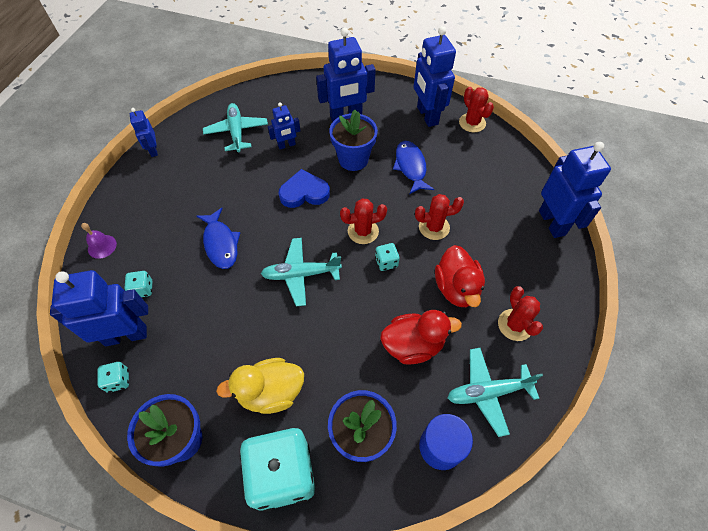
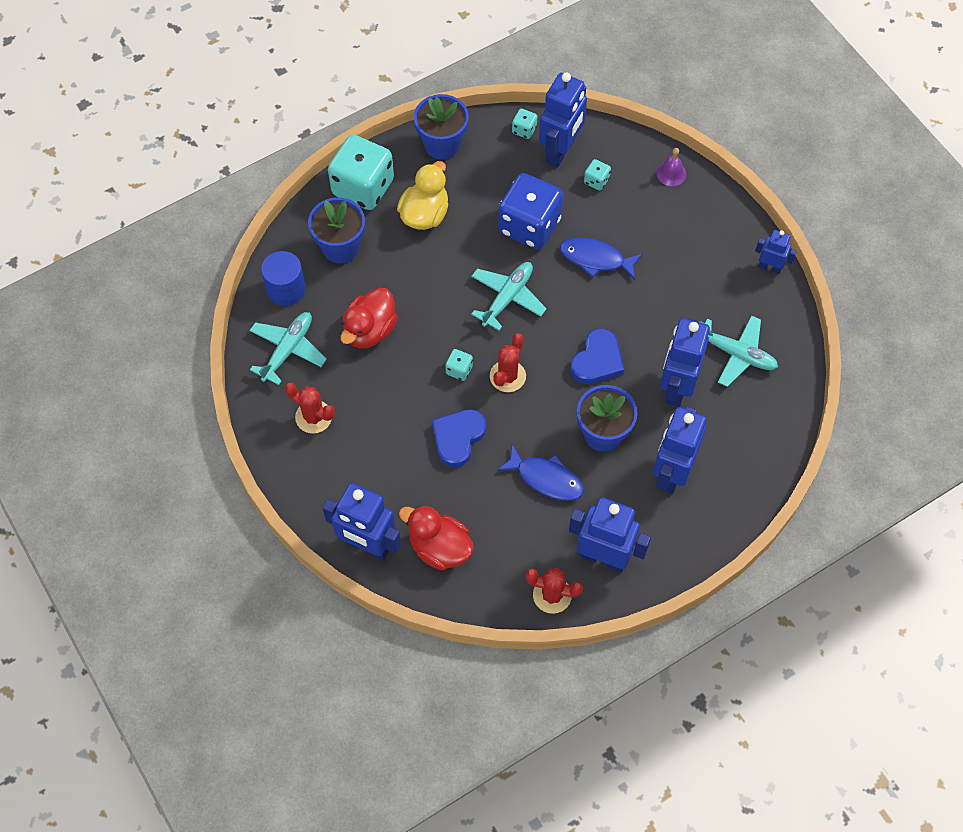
camera: 130 degrees right, 5 degrees up
(222, 305) = (529, 225): none -> blue dice
(286, 145) = (676, 387): blue robot -> blue robot, size x1.87
(434, 227) = (458, 438): red cactus -> blue heart
(456, 288) = (384, 403): red duck -> red duck (439, 548)

